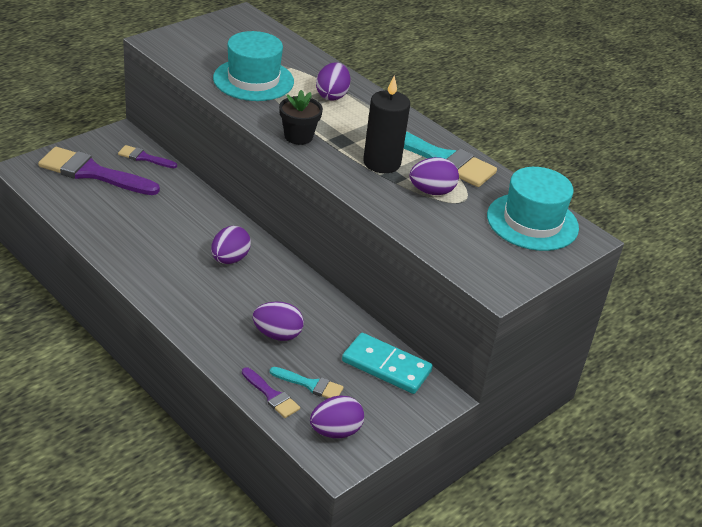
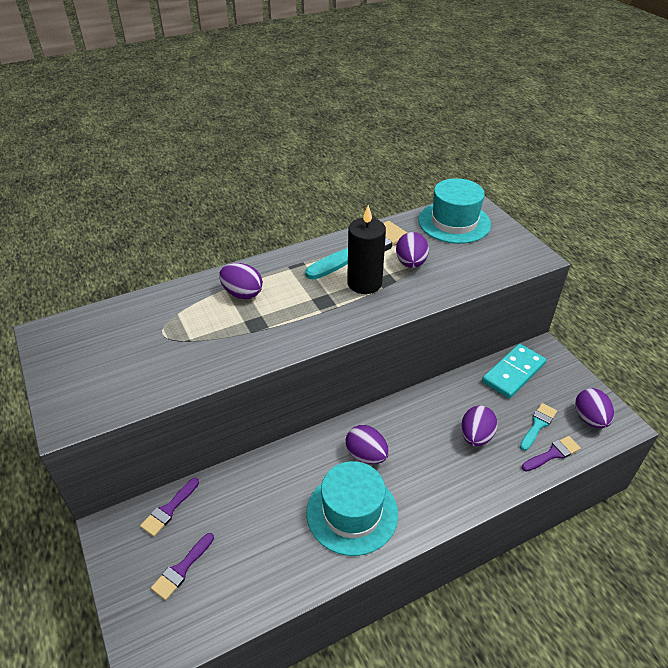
camera: 70 degrees left, 5 degrees up
(92, 173) = (181, 569): purple brush -> purple brush, size x0.50
(253, 80) = (192, 345): turquoise hat -> turquoise hat (352, 513)
(298, 136) = (311, 329): black flower pot -> none

